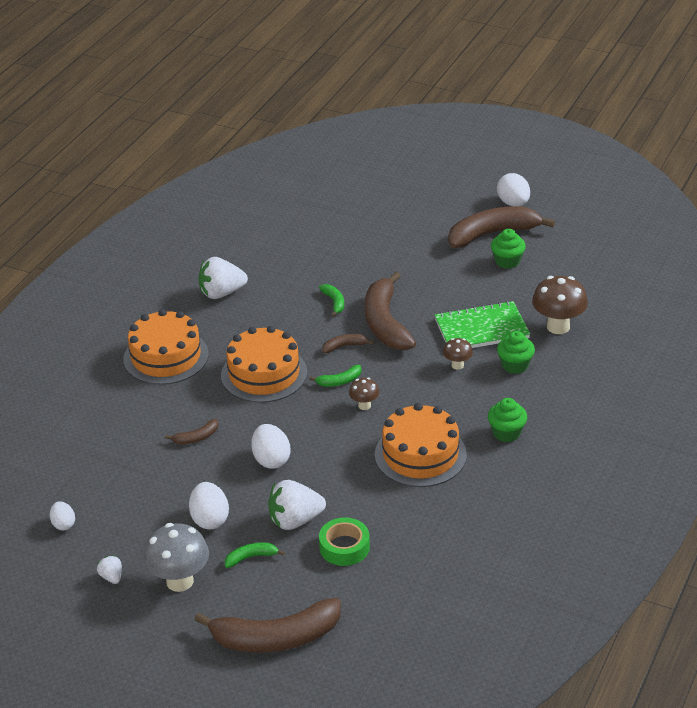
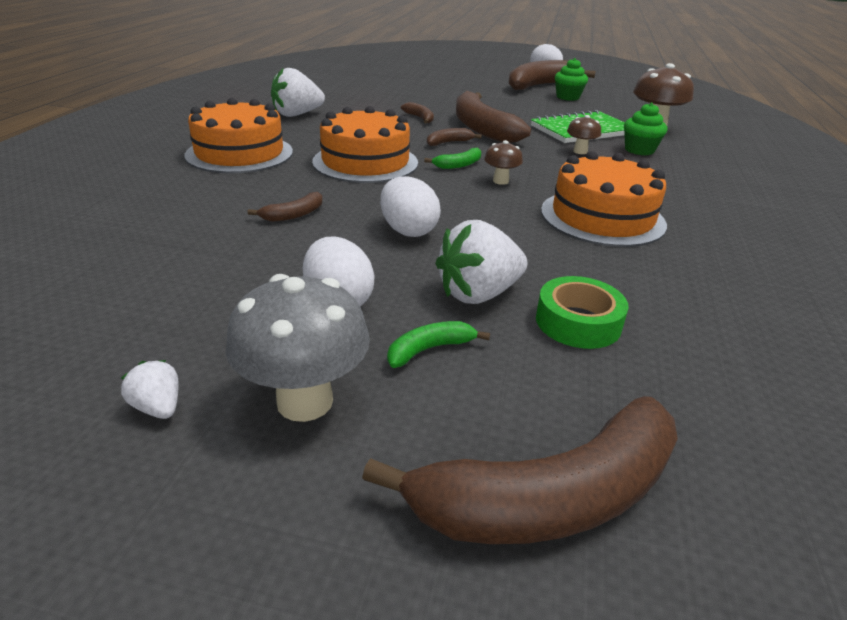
camera: 15 degrees left, 5 degrees down
(63, 524) = (67, 326): white egg -> none
(334, 302) = (420, 118): green banana -> brown banana
(506, 433) = (685, 195): green cupcake -> none

